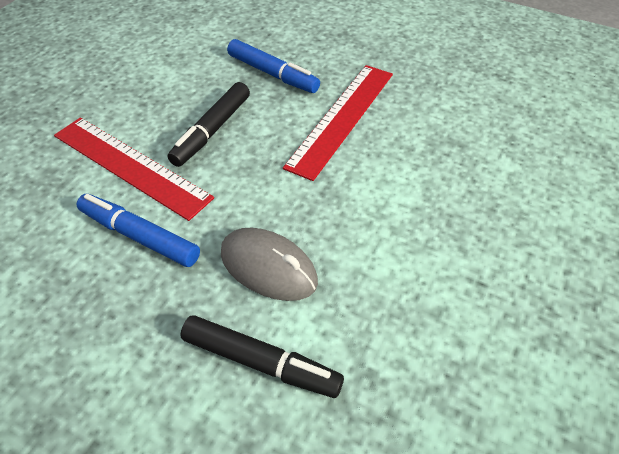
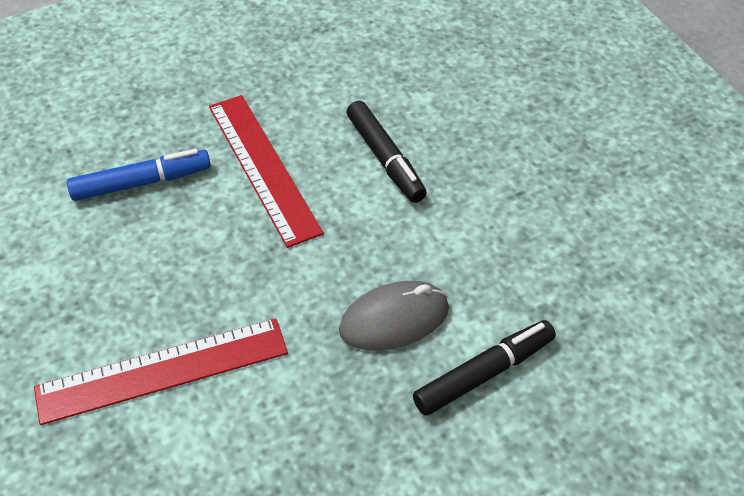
camera: 55 degrees left, 0 degrees up
(140, 236) = (273, 402): blue marker -> none
(212, 130) = (178, 275): black marker -> black marker (385, 158)

